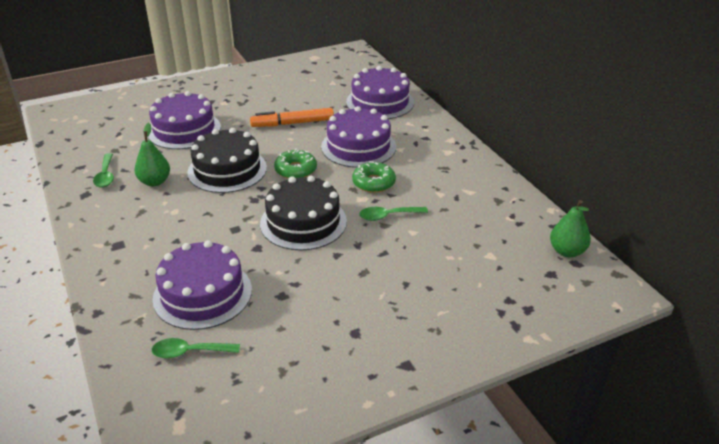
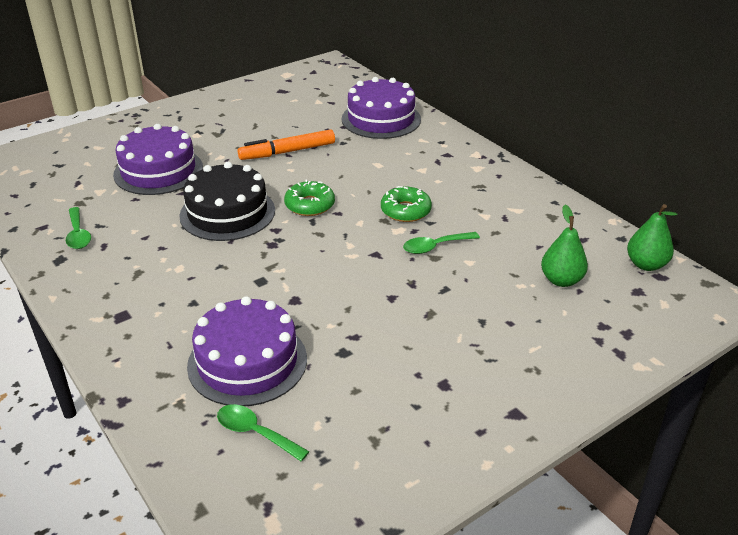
camera: 10 degrees left, 0 degrees up
(155, 182) = (143, 235): green pear -> green pear (561, 280)
(190, 352) = (255, 433): green spoon -> green spoon turned 45 degrees clockwise
(303, 222) = (339, 264): black cake -> none
(358, 146) = (374, 171): purple cake -> none

